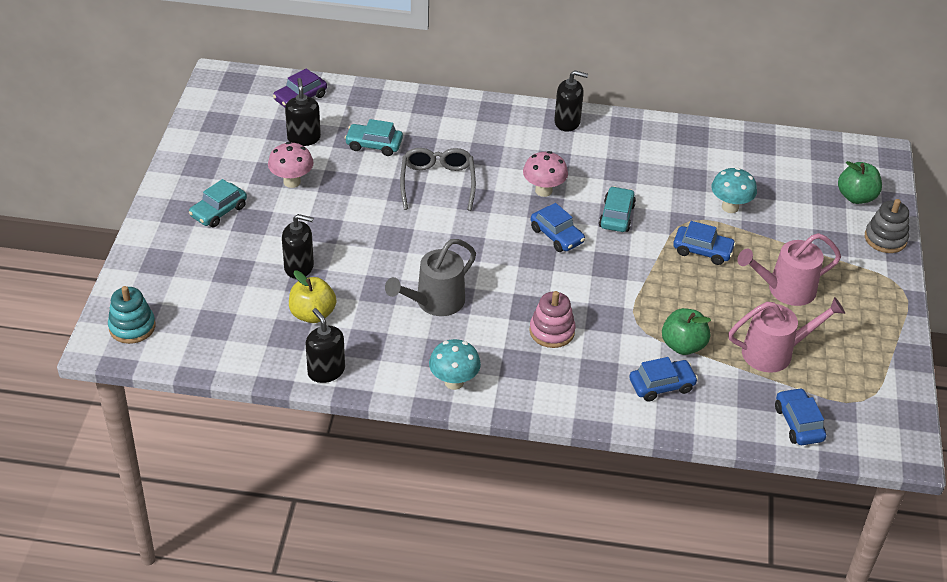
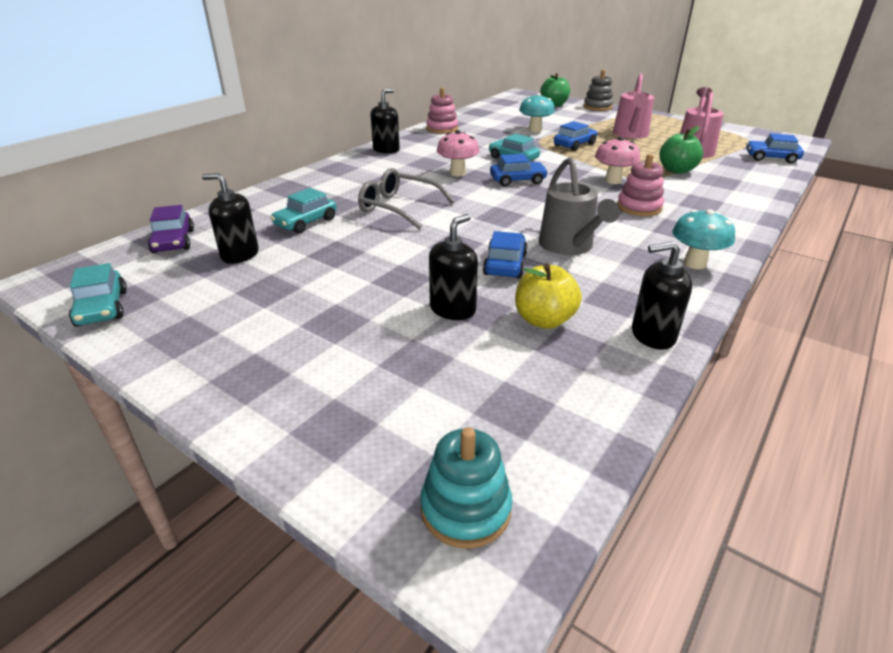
camera: 60 degrees left, 10 degrees down
(218, 211) = (288, 343): turquoise car -> turquoise car (102, 308)
(292, 182) = (300, 278): pink mushroom -> pink mushroom (613, 181)
(661, 385) = (721, 185): blue car -> blue car (505, 264)
(667, 136) = (442, 129): none -> pink stacking toy

